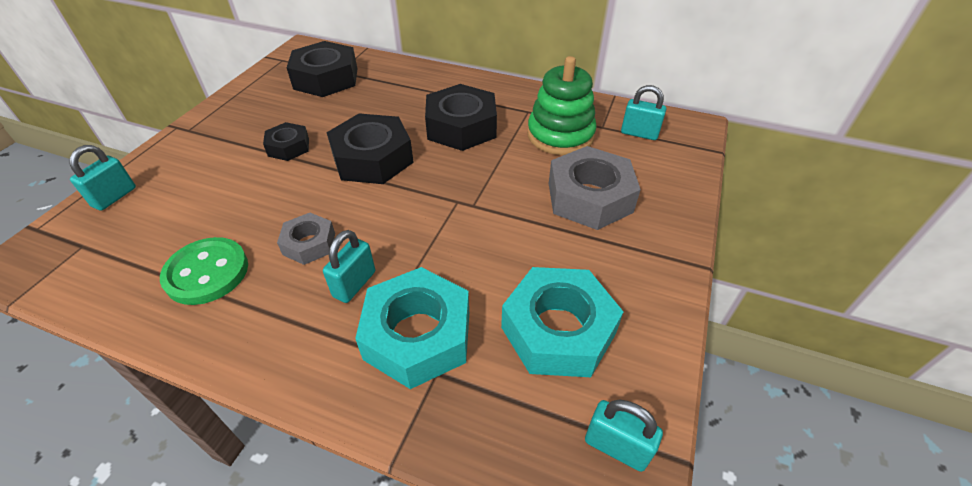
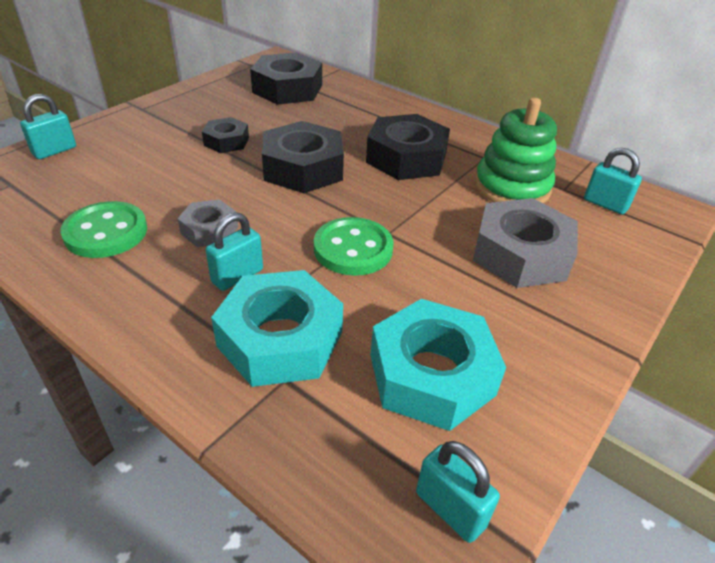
camera: 15 degrees right, 5 degrees down
(448, 229) = (353, 249): none -> green button

